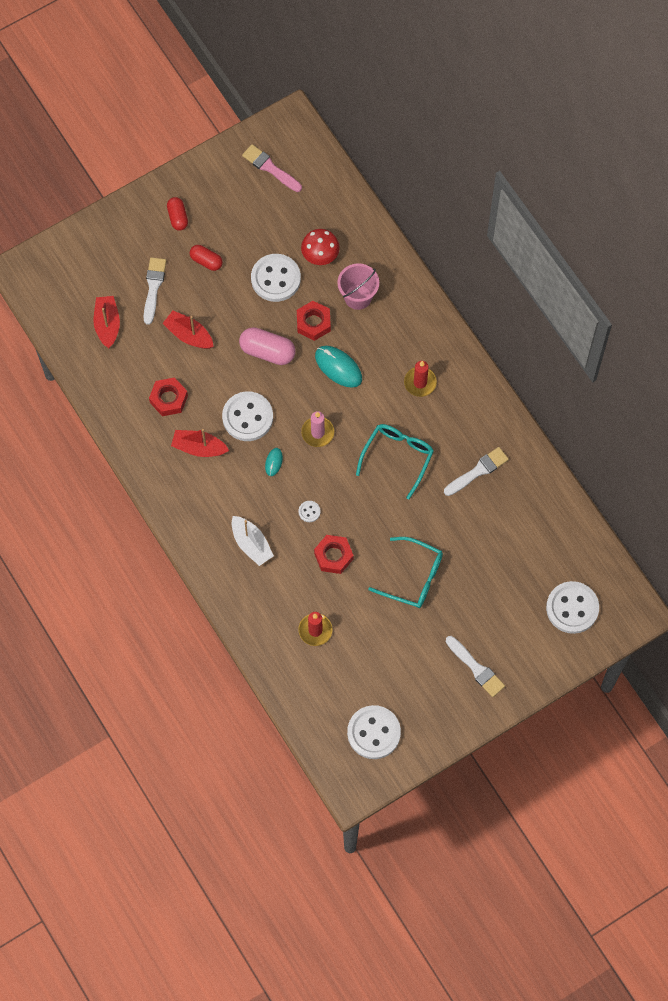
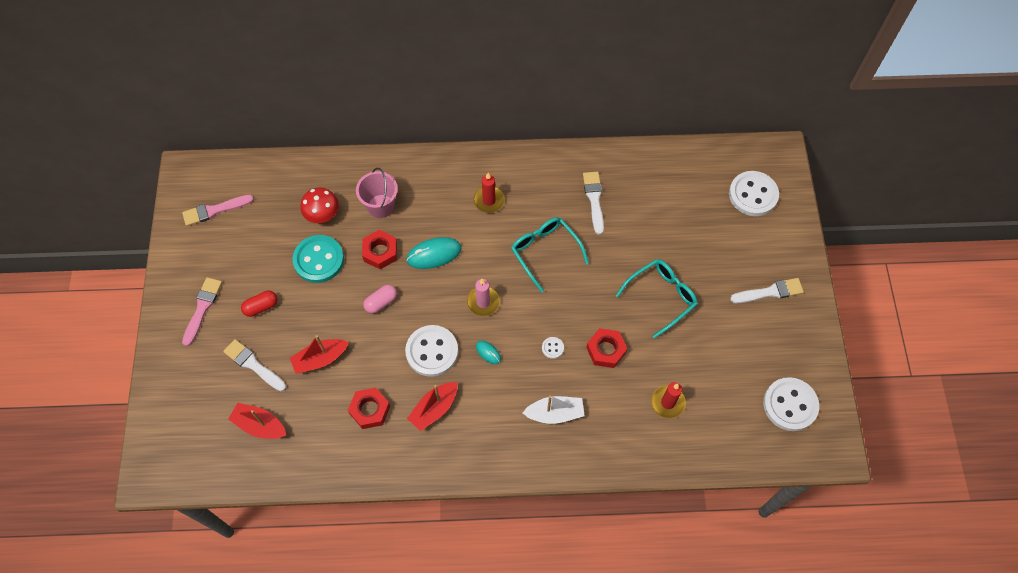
camera: 60 degrees left, 5 degrees down
(177, 217) = (202, 308): red capsule -> pink brush
(267, 351) = (381, 302): pink capsule -> pink capsule, size x0.63
(276, 279) = (319, 260): white button -> turquoise button

